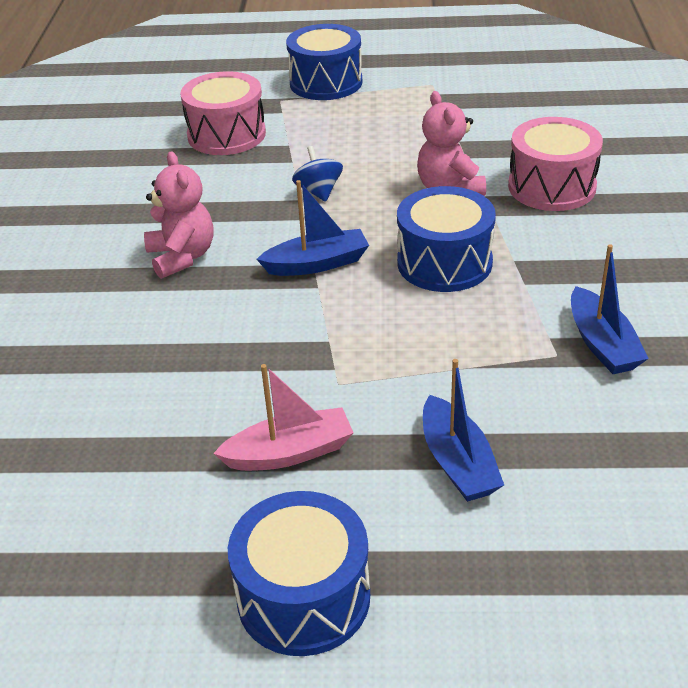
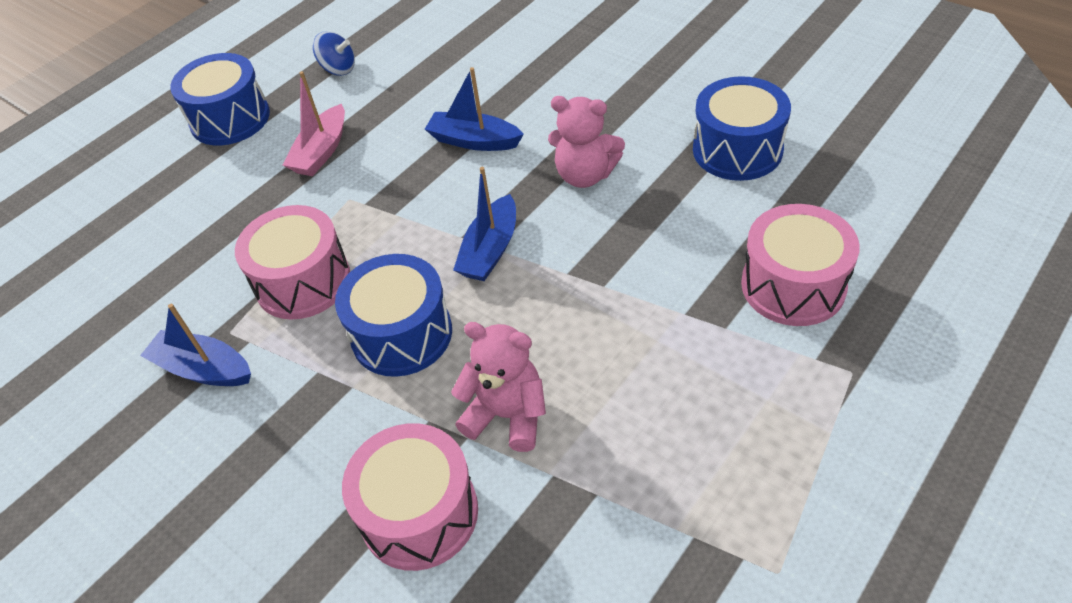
camera: 130 degrees right, 10 degrees up
(319, 191) = (603, 306): blue spinning top -> blue spinning top (338, 69)
(326, 83) = (873, 446): blue drum -> blue drum (737, 150)
(457, 462) = (222, 219): blue boat -> blue boat (474, 141)
(460, 347) = (303, 281): none -> pink drum

